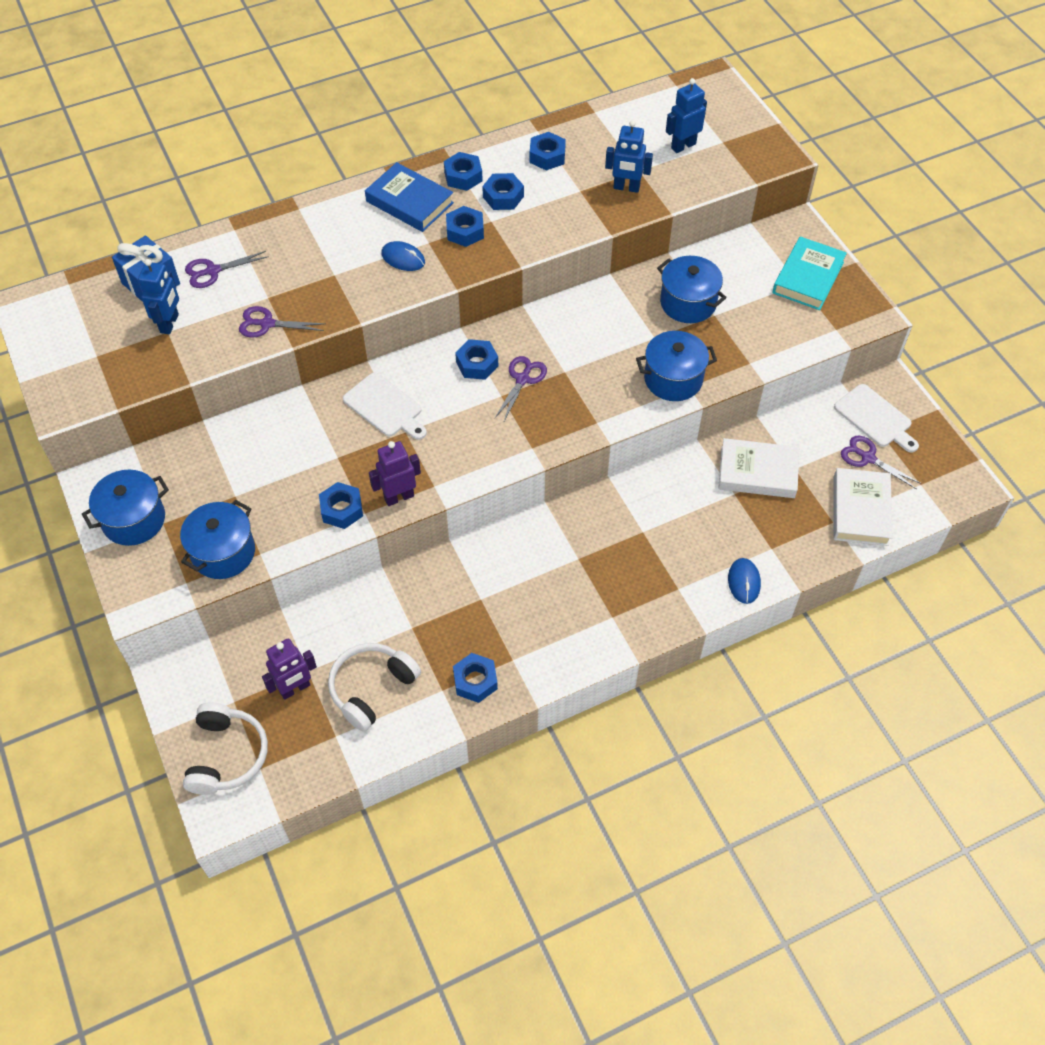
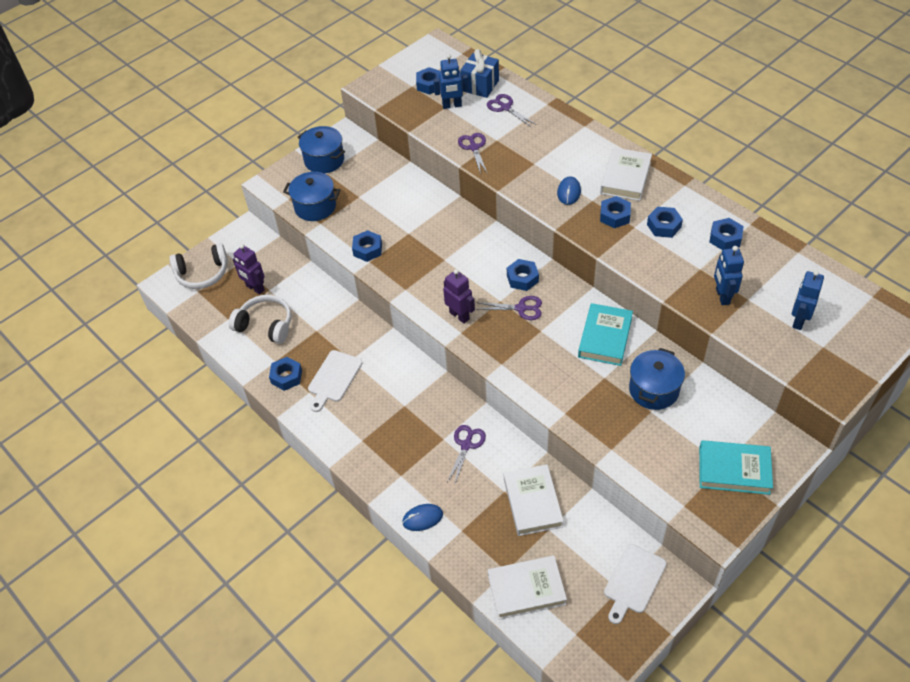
camera: 75 degrees right, 5 degrees down
(385, 407) = (460, 242): white cutting board -> white cutting board (334, 378)
(399, 497) = (389, 274): purple robot -> purple robot (459, 315)
(409, 202) = (625, 178): blue book -> white book
(463, 176) = (670, 197): blue nut -> blue nut (429, 85)
(600, 319) = (605, 337): none -> turquoise book
(673, 379) = (567, 401): blue pot -> none
(683, 146) = (798, 320): blue robot -> blue robot turned 105 degrees counterclockwise
(868, 458) = (585, 584): purple scissors -> purple scissors (466, 445)

